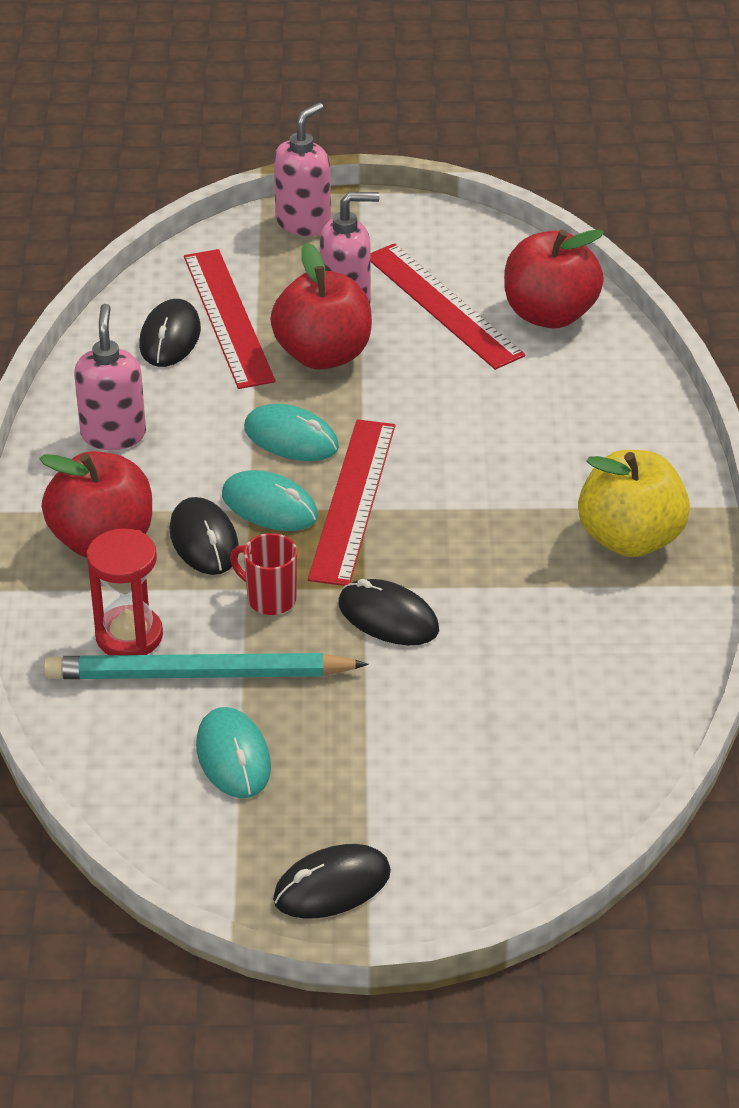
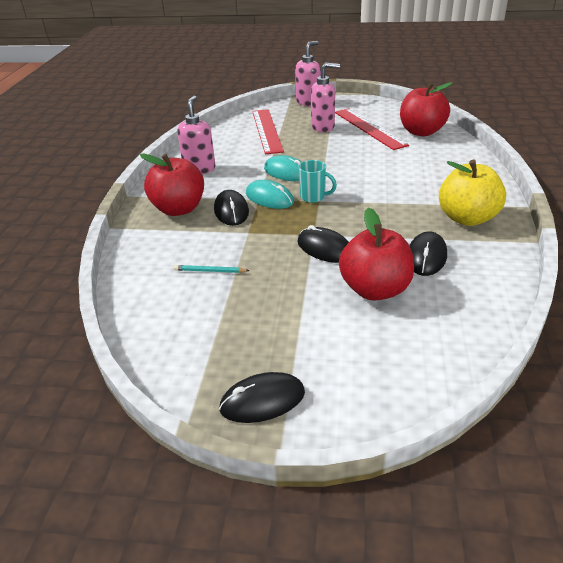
camera: 10 degrees right, 5 degrees down
(129, 636) = (177, 251): red hourglass -> none
(170, 337) = (238, 136): black mouse -> black mouse (426, 256)
(199, 674) = (210, 271): turquoise pencil -> turquoise pencil, size x0.41
(233, 757) = (217, 315): turquoise mouse -> none
(270, 599) = (259, 237): red mug -> none
(323, 355) = (309, 143): red apple -> red apple (375, 289)
(353, 501) = (313, 197): red ruler -> turquoise mug

